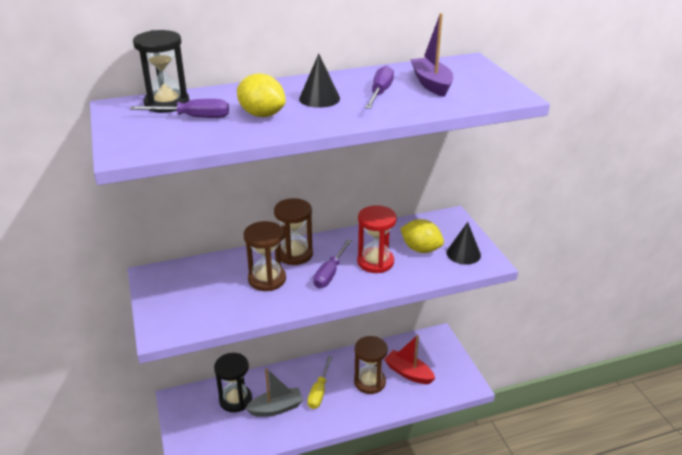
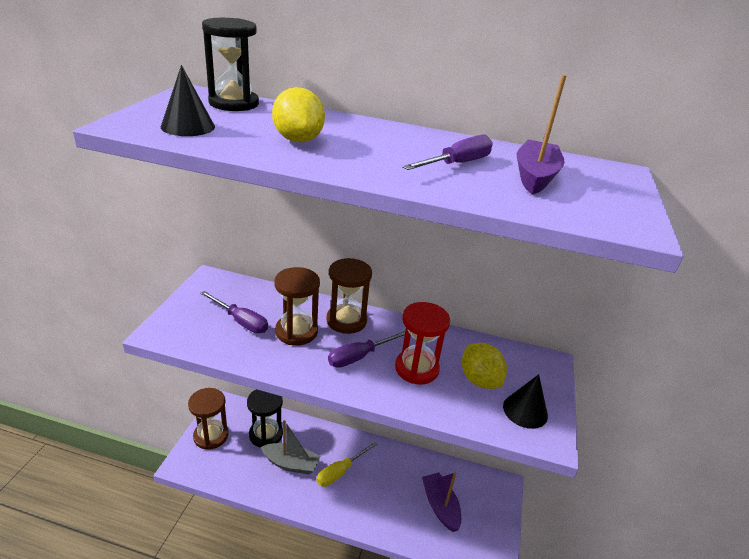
camera: 30 degrees right, 0 degrees up
(193, 117) = (233, 120): purple screwdriver -> purple screwdriver (241, 321)
(319, 98) = (380, 146): black cone -> black cone (188, 126)
(369, 382) = (394, 491): brown hourglass -> brown hourglass (211, 436)
(408, 373) = (440, 506): red boat -> purple boat

